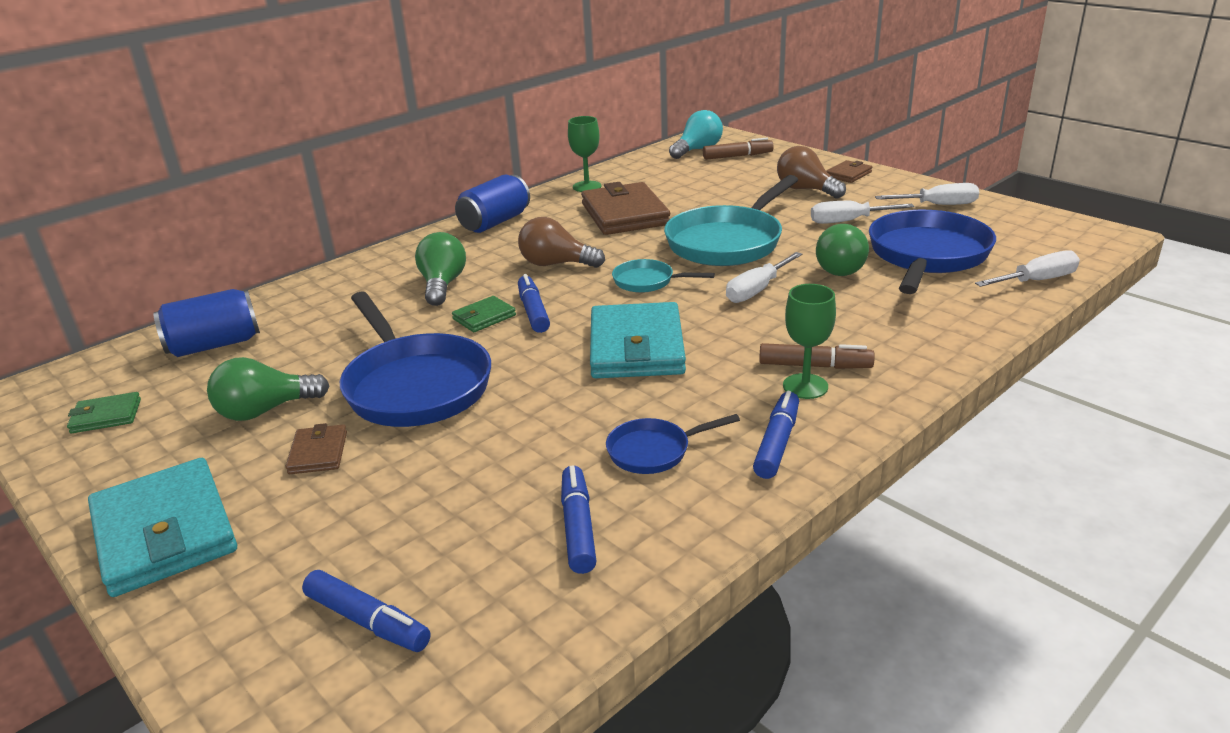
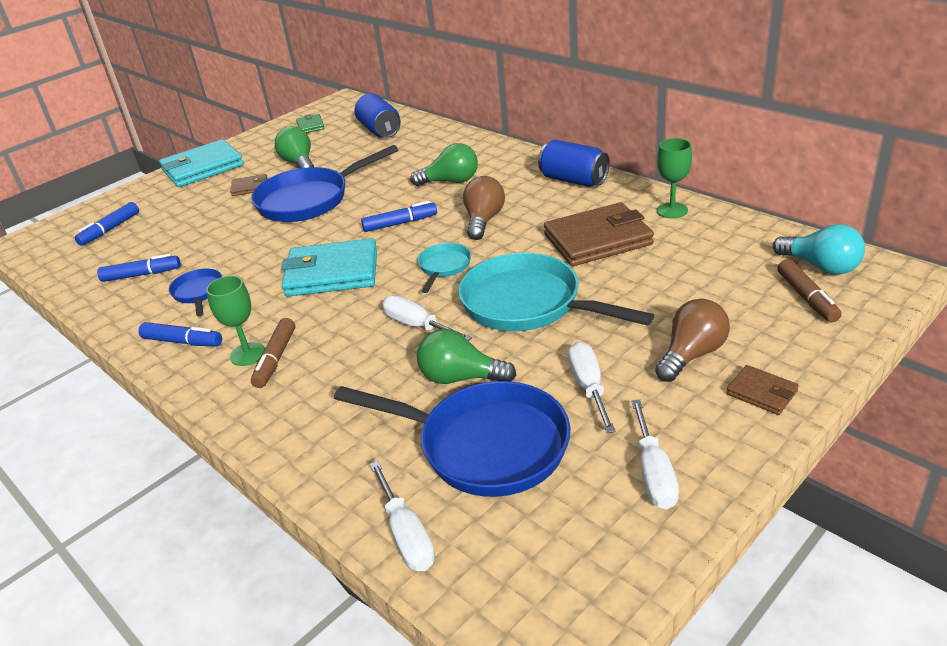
camera: 90 degrees right, 5 degrees up
(484, 317) = (395, 206): green wallet -> none

